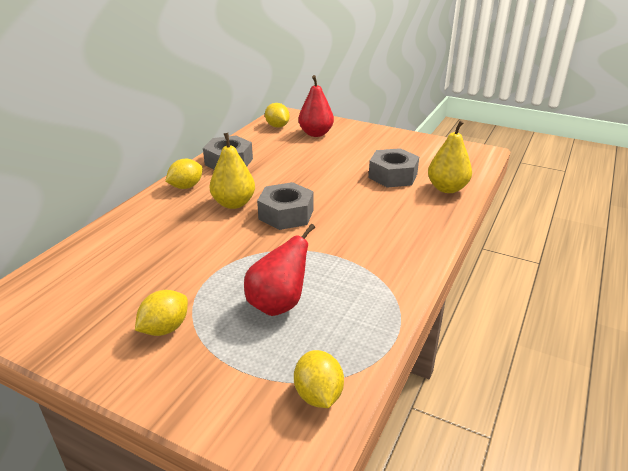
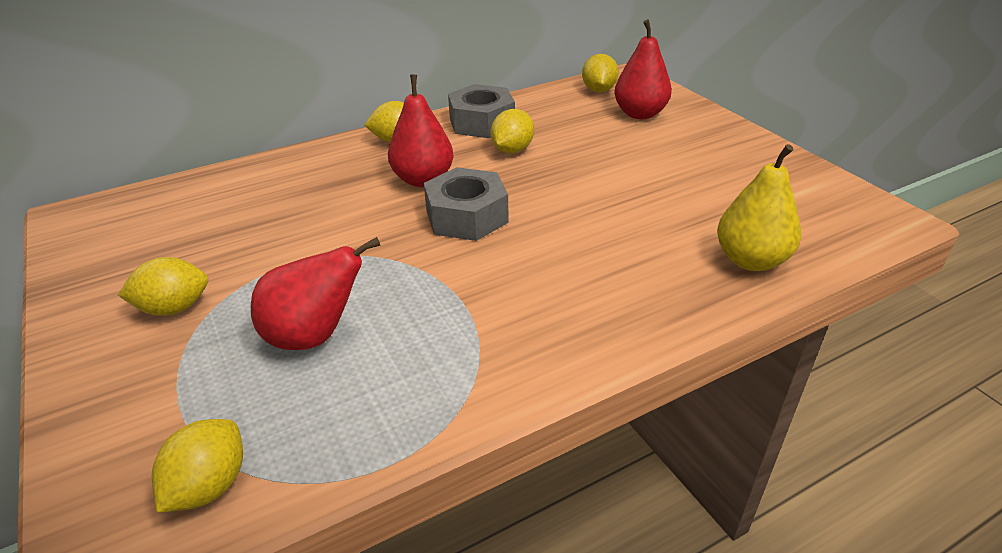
camera: 35 degrees right, 5 degrees up
(234, 203) = (423, 180): yellow pear -> red pear
(267, 172) = (512, 150): none -> yellow lemon
(393, 176) = (683, 210): grey nut -> none

